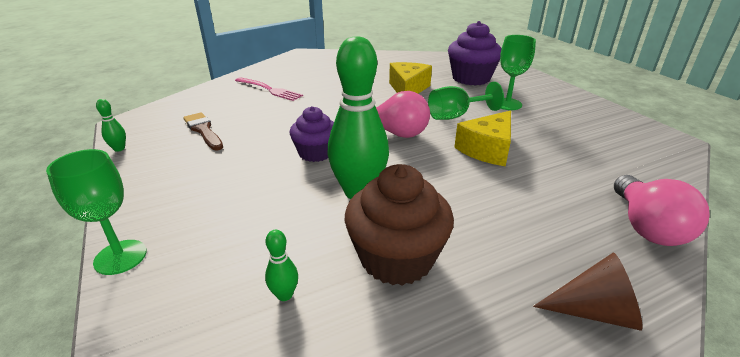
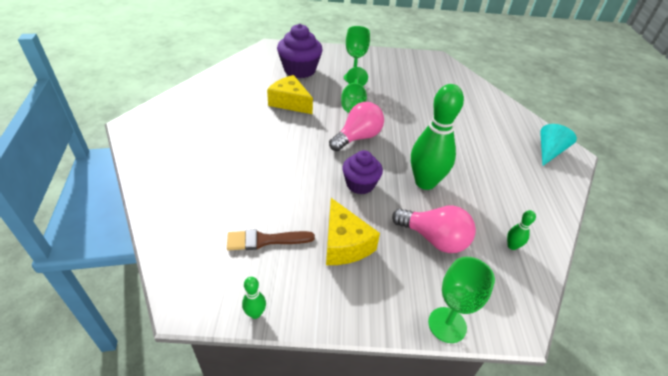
camera: 65 degrees left, 10 degrees up
(269, 90) = (209, 173): pink fork -> none
(396, 258) = (496, 192): brown cupcake -> none
(487, 149) = (406, 113): yellow cheese -> yellow cheese (344, 244)
(594, 311) = (549, 152): brown cone -> turquoise cone
(646, 227) = (501, 107): pink light bulb -> pink light bulb (434, 239)

